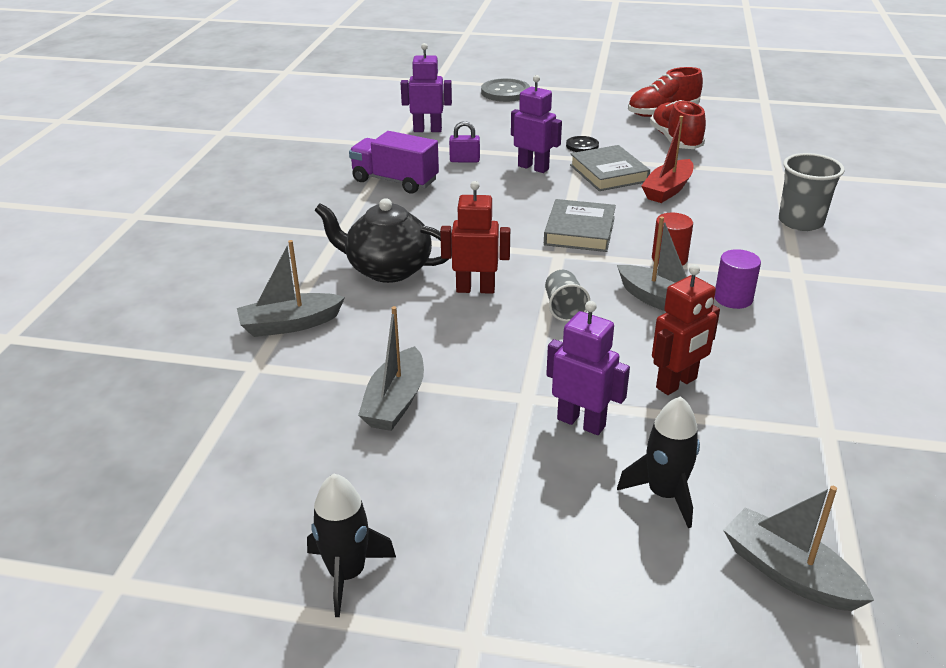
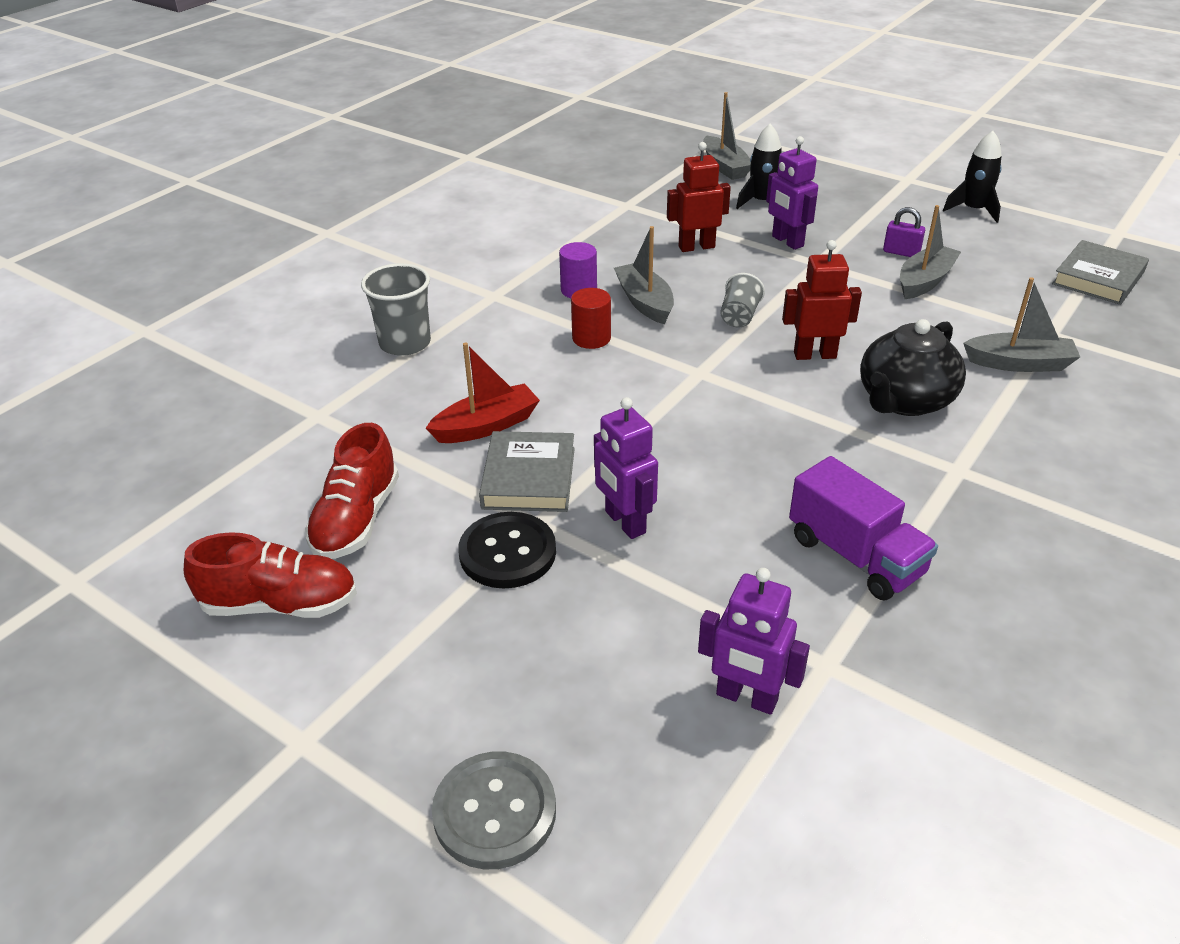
camera: 155 degrees left, 5 degrees up
(387, 269) = (904, 400): black teapot -> black teapot turned 90 degrees clockwise
(464, 160) = (721, 574): purple padlock -> purple padlock (901, 252)
(475, 289) = (814, 355): red robot -> red robot turned 150 degrees clockwise
(579, 231) = (653, 394): grey book -> grey book (1098, 278)
(582, 146) = (507, 552): black button -> black button, size x1.70

